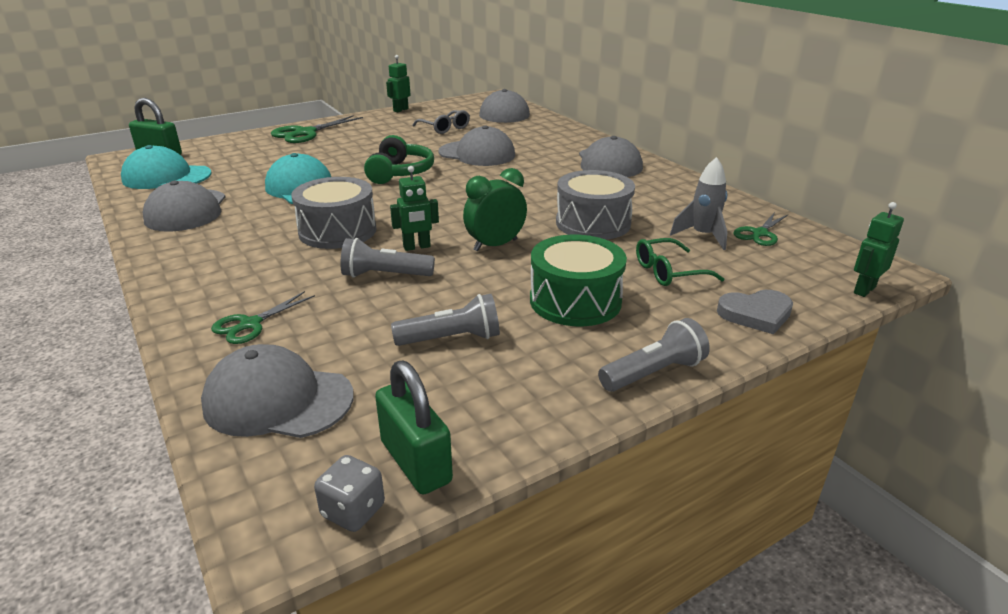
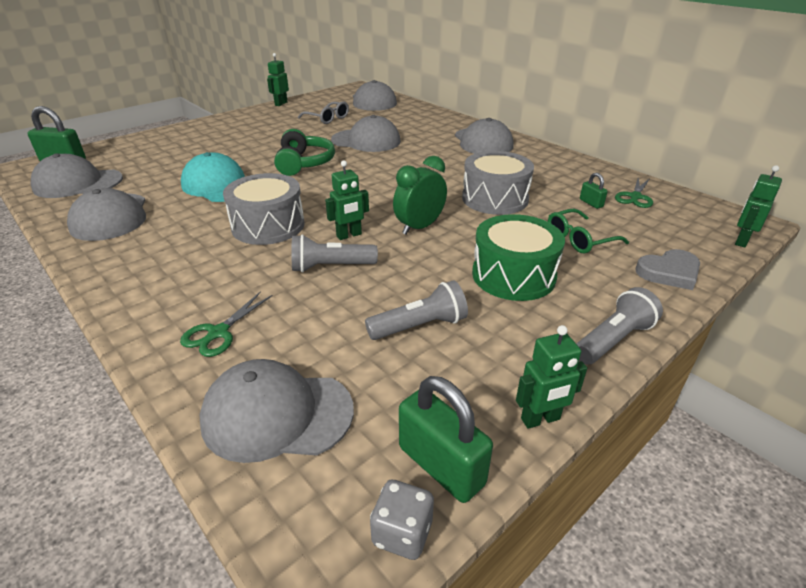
camera: 10 degrees left, 5 degrees up
(166, 177) = (78, 183): turquoise cap -> grey cap
(305, 133) = (200, 131): green scissors -> none
(536, 435) = (540, 419): none -> green robot
(702, 236) = (591, 203): grey rocket -> green padlock

